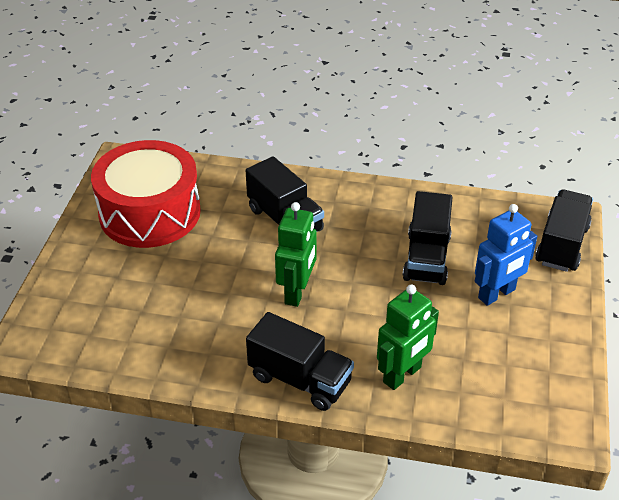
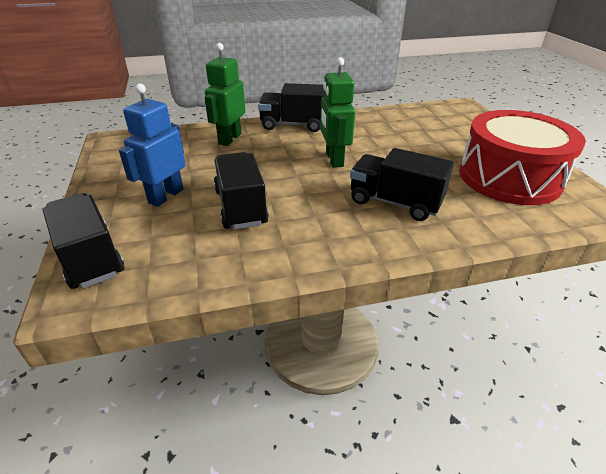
camera: 155 degrees right, 5 degrees down
(562, 245) = (90, 257): black truck -> black truck turned 150 degrees clockwise

